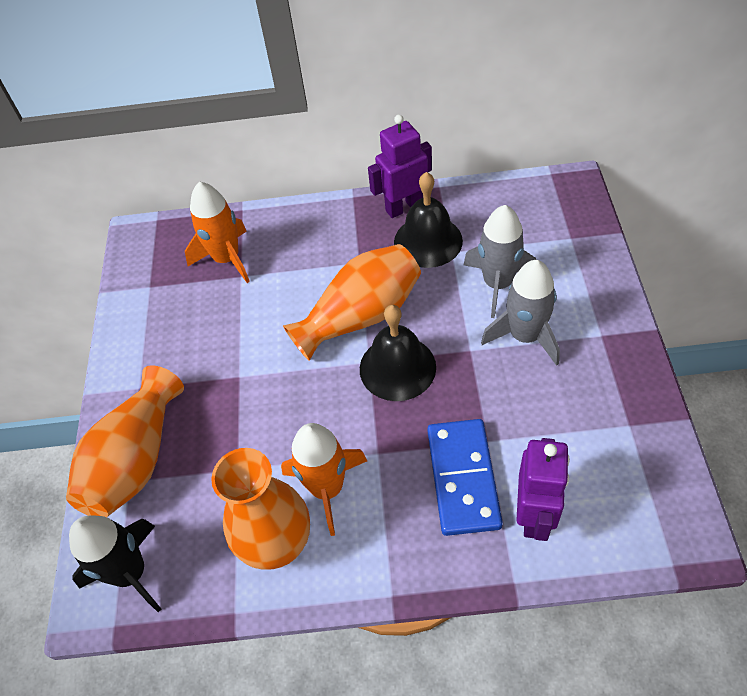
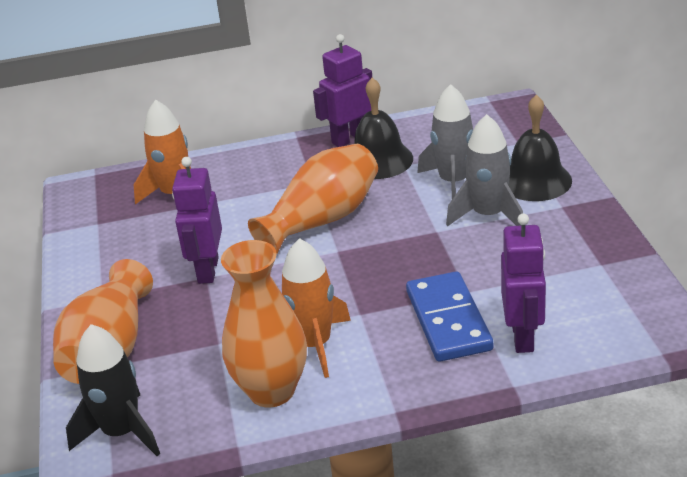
camera: 10 degrees left, 20 degrees down
(241, 368) = (207, 270): none -> purple robot
(397, 367) = (367, 251): black bell -> black bell (535, 180)

